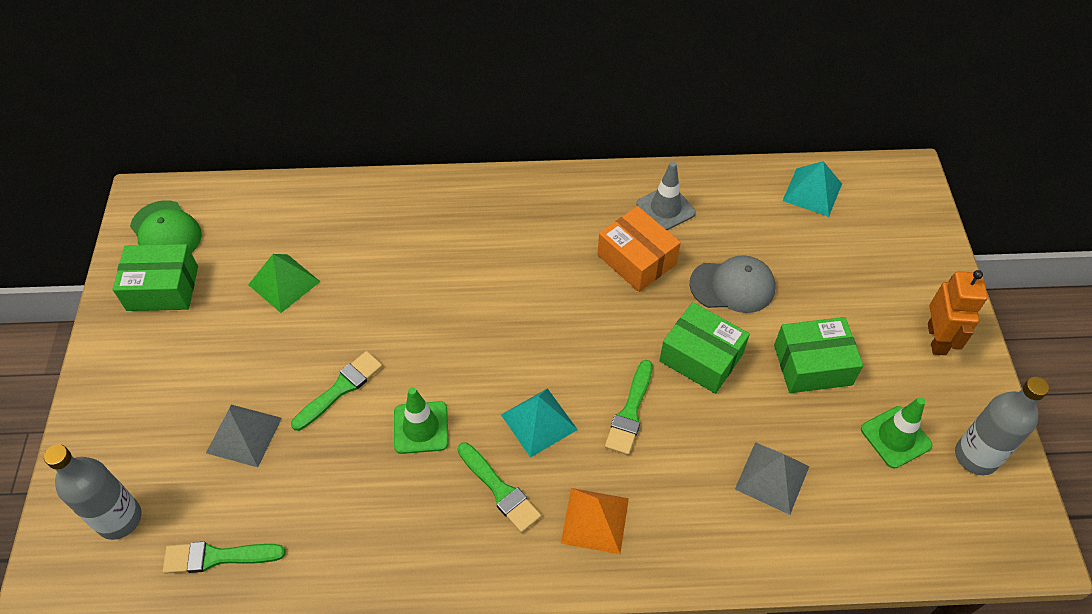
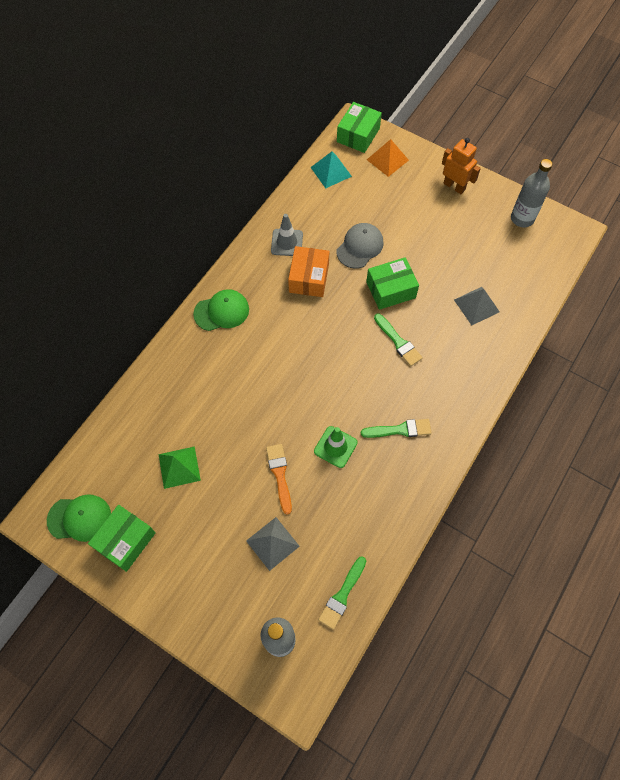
camera: 55 degrees left, 10 degrees up
(340, 389) = (280, 475): green brush -> orange brush
(515, 203) = (221, 311): none -> green cap
(539, 422) = (373, 387): turquoise pyramid -> none
(595, 520) = (446, 396): orange pyramid -> orange pyramid (387, 160)
(636, 259) = (309, 278): orange box -> orange box turned 75 degrees counterclockwise
(812, 365) = (430, 246): green box -> green box (358, 135)
(895, 437) = (491, 241): green traffic cone -> none

